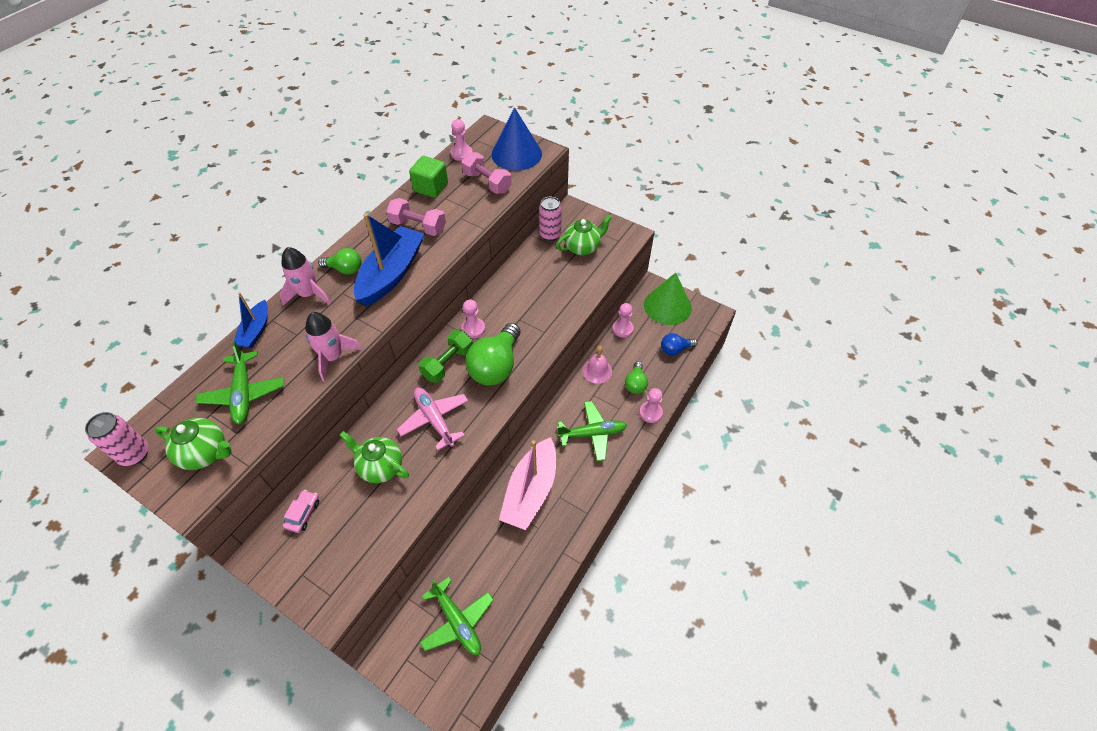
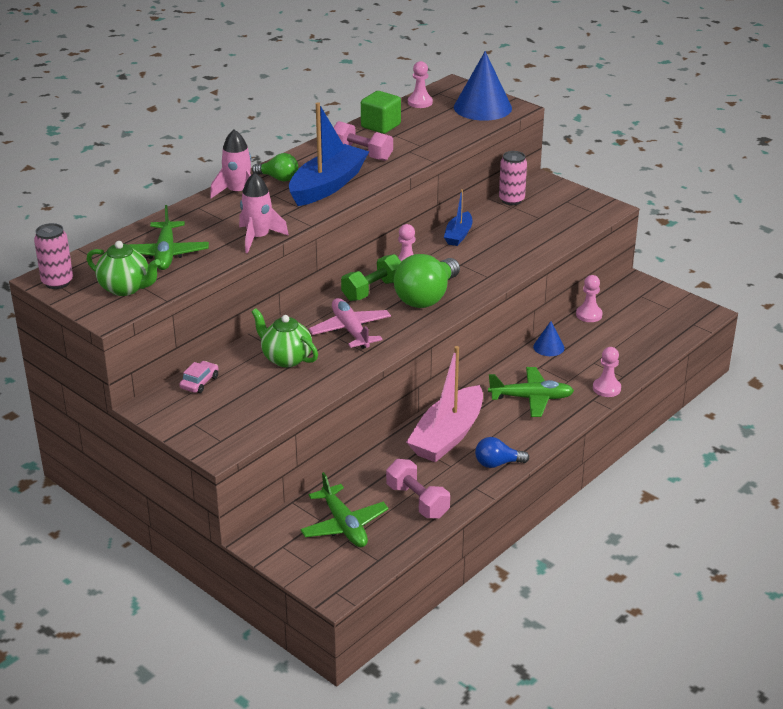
camera: 10 degrees right, 20 degrees down
(255, 331) = (181, 213): blue boat -> blue boat (458, 235)
(487, 182) = (444, 127): pink dumbbell -> pink dumbbell (417, 501)
(582, 247) = (548, 214): green teapot -> none
(597, 371) = (548, 347): pink bell -> blue cone
(635, 384) = (593, 362): green light bulb -> none
(667, 306) = (650, 301): green cone -> none
(675, 349) = (650, 339): blue light bulb -> blue light bulb (497, 463)

